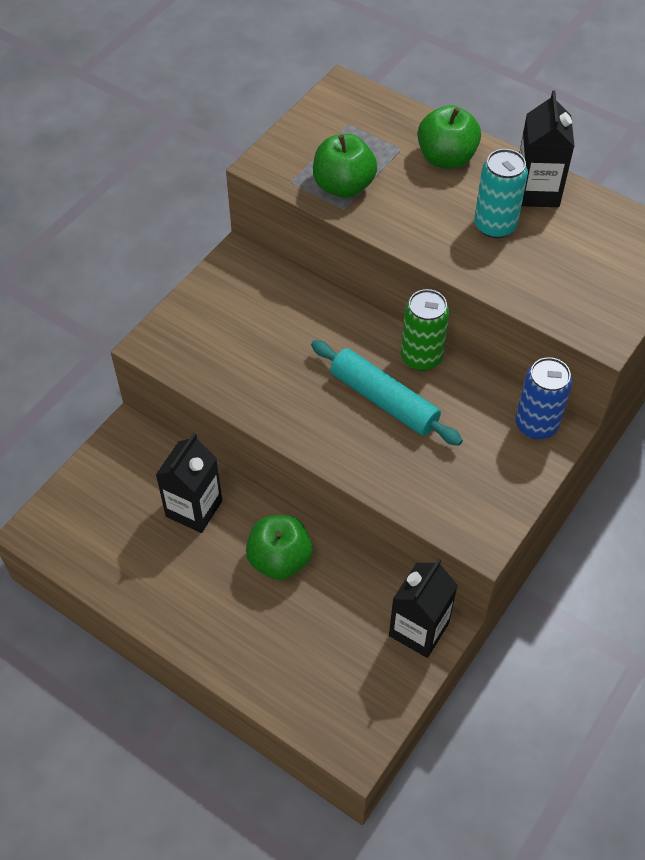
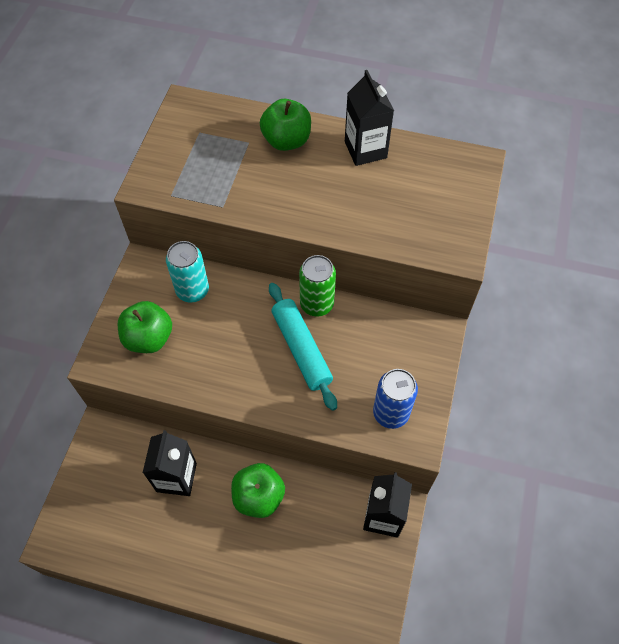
camera: 20 degrees left, 5 degrees up
(343, 186) = (215, 187): green apple -> green apple (149, 338)
(383, 400) = (301, 349): turquoise rolling pin -> turquoise rolling pin turned 45 degrees clockwise
(495, 225) = (345, 187): turquoise can -> turquoise can (192, 290)
(536, 424) = (421, 332): blue can -> blue can (391, 413)

